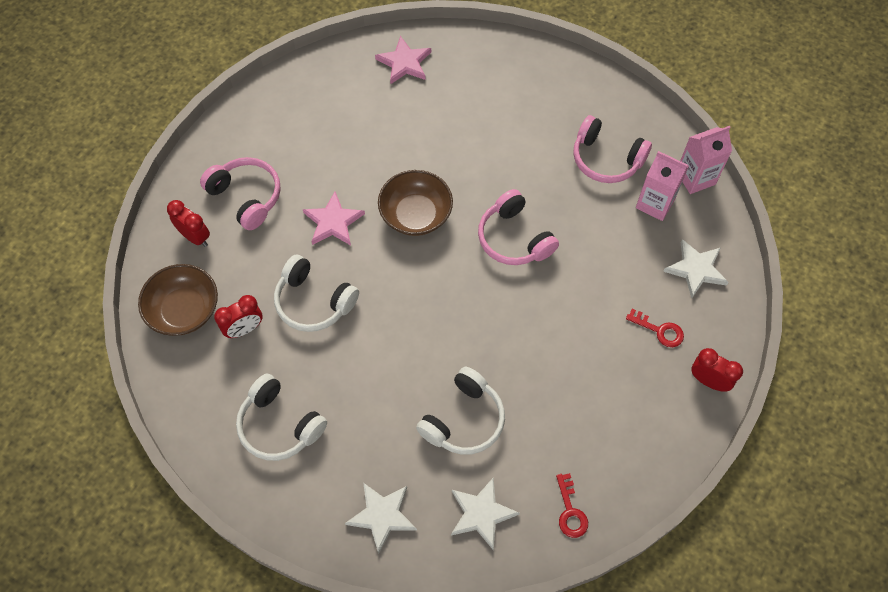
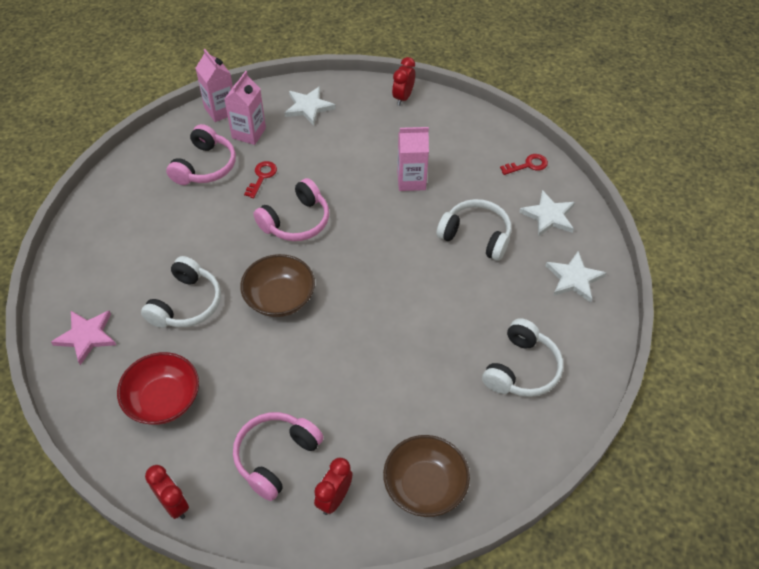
camera: 100 degrees left, 10 degrees down
(244, 329) = (433, 421): red clock -> red clock (173, 504)
(313, 302) = (391, 366): white headphones -> white headphones (186, 304)
(325, 118) = (163, 400): none -> red bowl
(333, 222) = (297, 366): pink star -> none
(560, 365) = (411, 180): none -> pink carton
(659, 330) = (367, 125): red key -> red key (262, 177)

